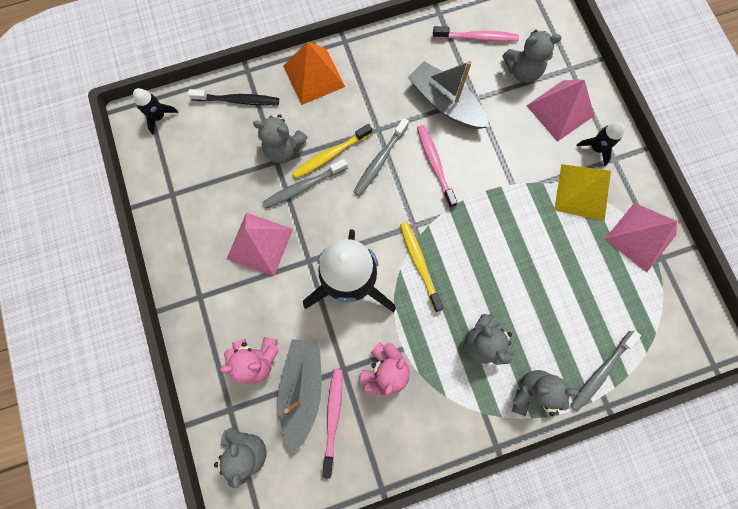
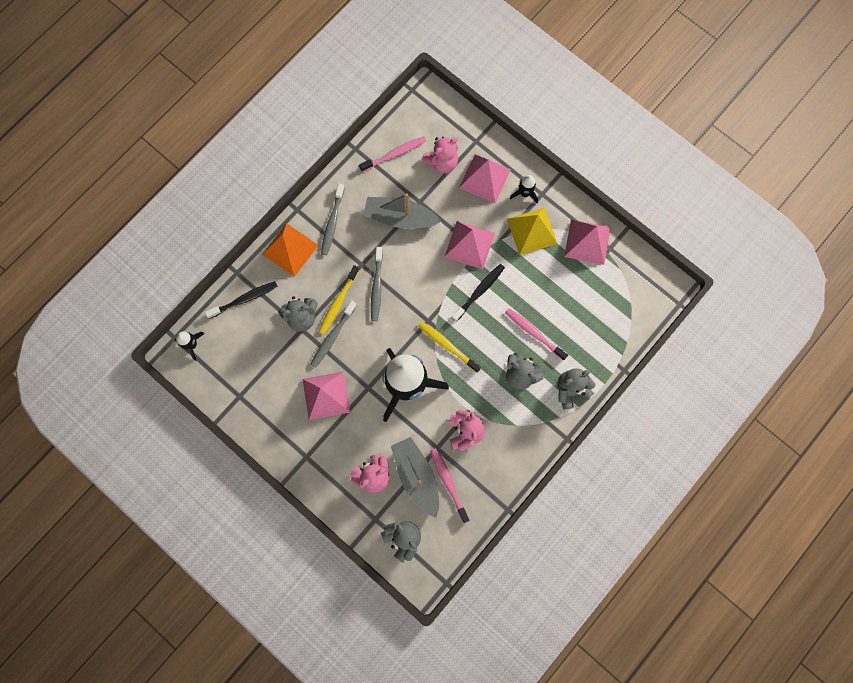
camera: 30 degrees left, 0 degrees up
(435, 164) = (418, 268): pink toothbrush -> pink toothbrush (534, 333)
(487, 225) = (479, 291): none -> black toothbrush
(505, 170) = (469, 244): none -> pink pyramid
(522, 71) = (442, 162): grey teddy bear -> pink teddy bear
(600, 372) = (608, 350): grey toothbrush -> grey toothbrush (332, 223)

